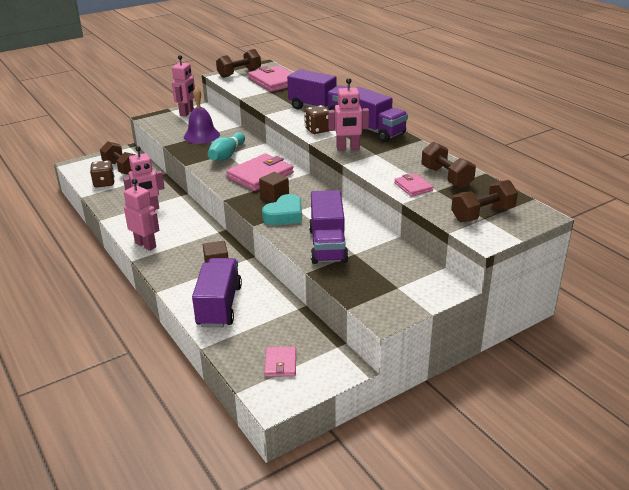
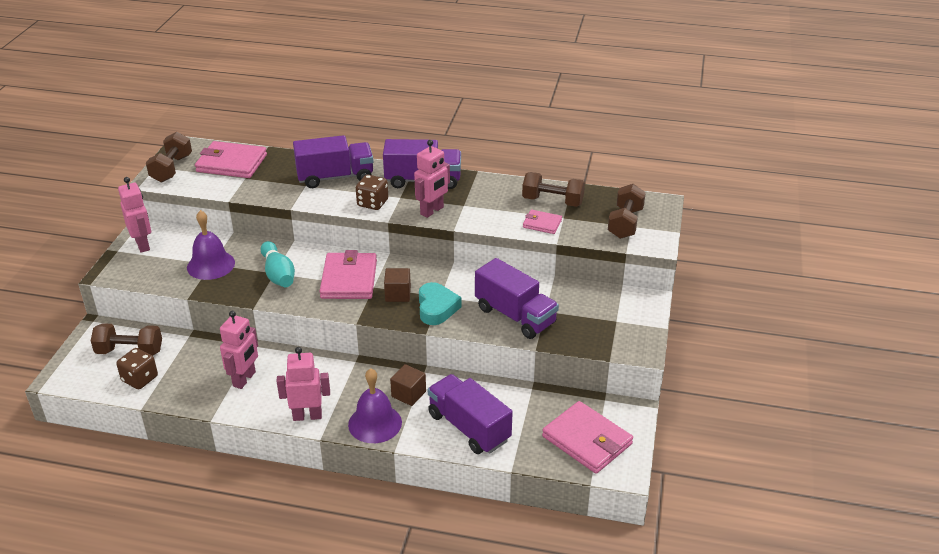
camera: 45 degrees left, 5 degrees up
(172, 270) = (375, 423): none -> purple bell
(280, 363) = (587, 440): pink wallet -> pink wallet, size x1.88

